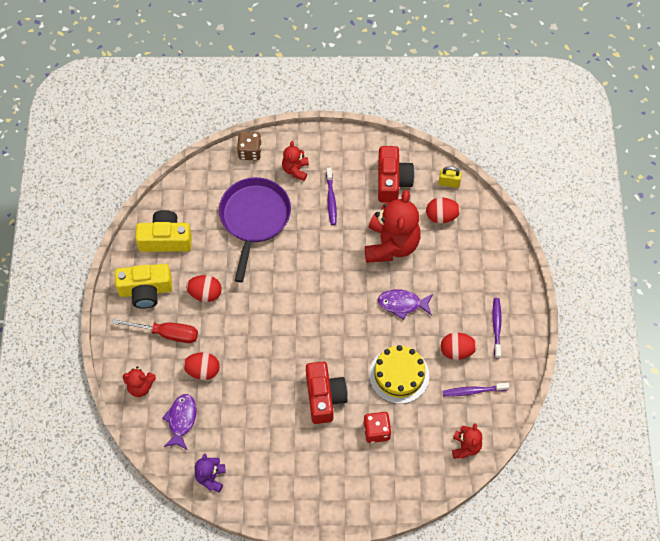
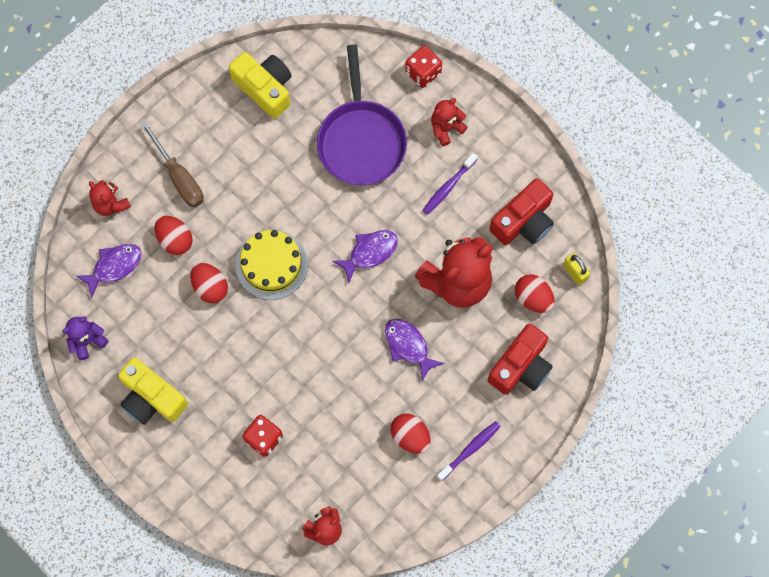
camera: 45 degrees right, 10 degrees up
(145, 290) = (201, 120): yellow camera -> yellow camera (152, 398)
(166, 333) = (179, 177): red screwdriver -> brown screwdriver
(205, 293) = (248, 171): red egg -> red egg (210, 287)
(250, 152) = (423, 72): brown dice -> red dice
(254, 218) = (361, 141): purple pan -> purple pan turned 120 degrees clockwise
(324, 397) = (252, 364): red camera -> red camera (521, 367)
(325, 274) = (370, 253): none -> purple fish
(399, 375) = (336, 407): yellow cake -> yellow cake (271, 264)
(473, 391) = (385, 486): purple toothbrush -> none

